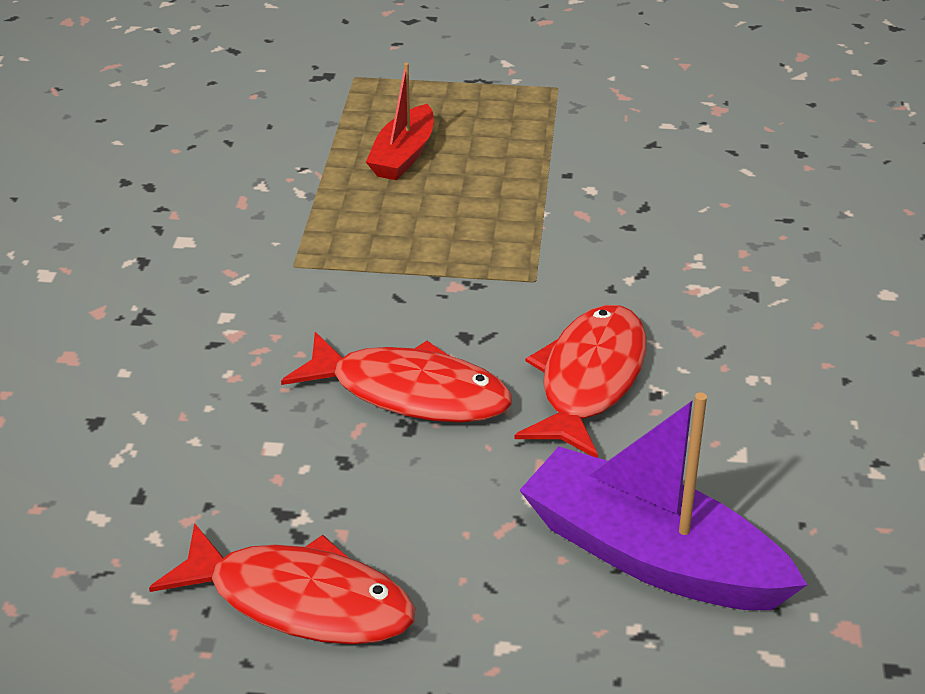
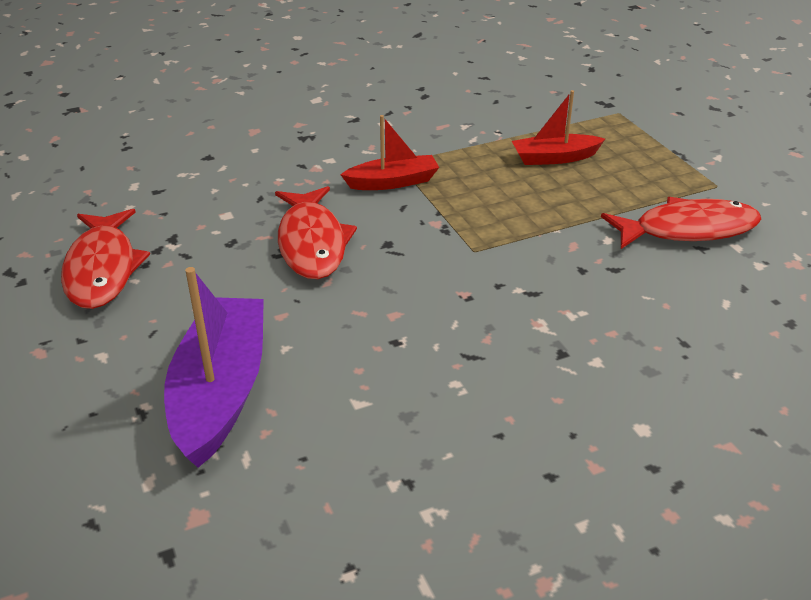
camera: 60 degrees right, 0 degrees up
(335, 285) = (393, 182): none -> red boat
(589, 380) = (385, 308): red fish -> red fish (688, 230)

